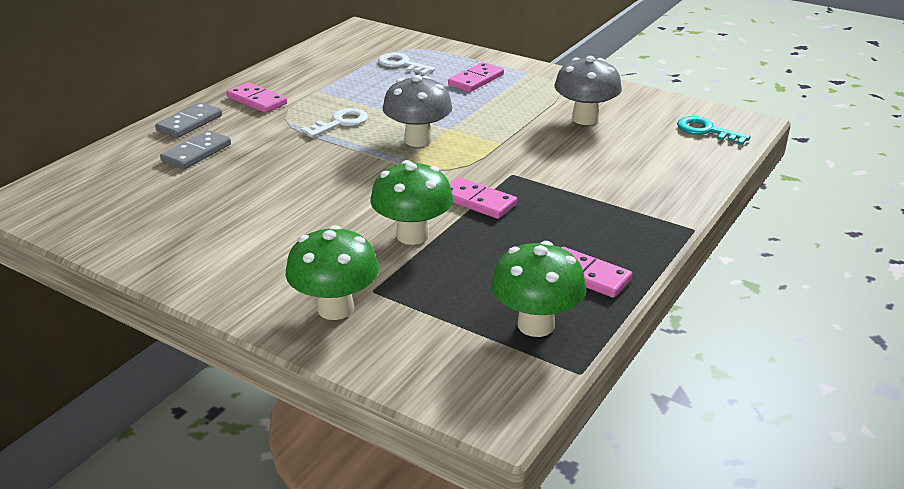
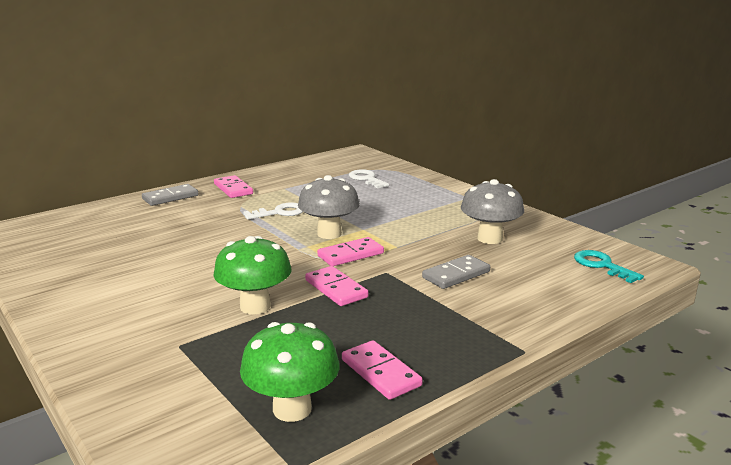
camera: 20 degrees right, 10 degrees down
(196, 153) = (154, 217): grey domino -> grey domino (456, 275)
(335, 308) = (134, 354): green mushroom -> none
(476, 80) = (417, 197): pink domino -> pink domino (350, 254)

